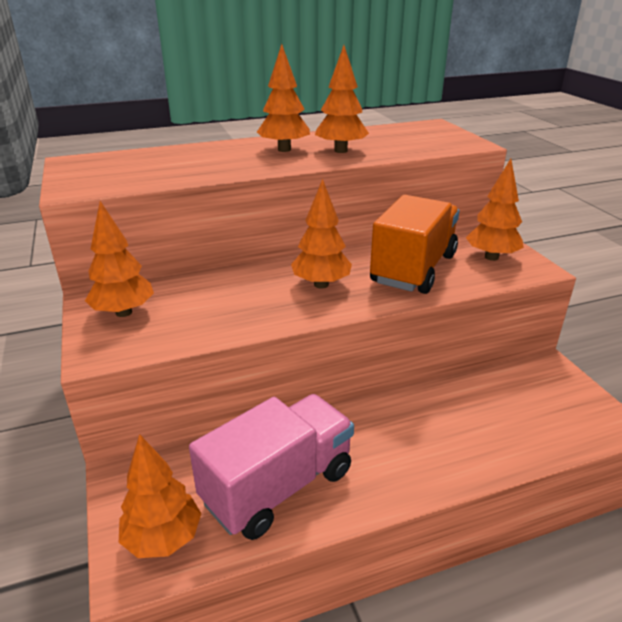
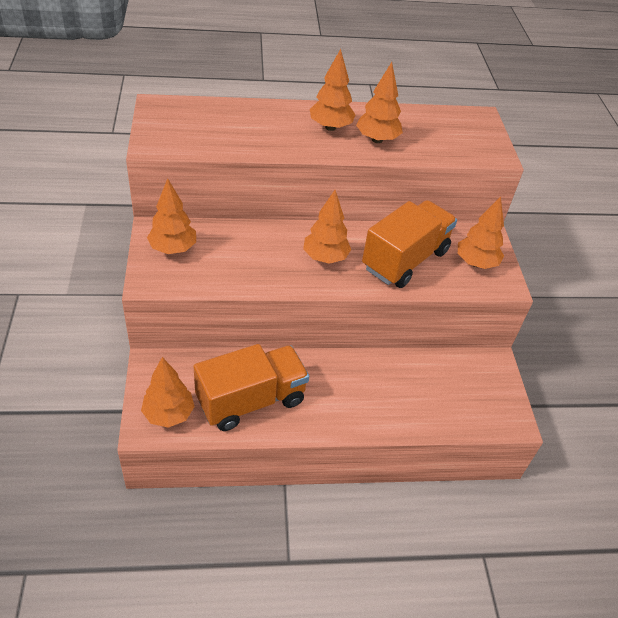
camera: 10 degrees right, 15 degrees up
(278, 486) = (251, 400): pink truck -> orange truck

